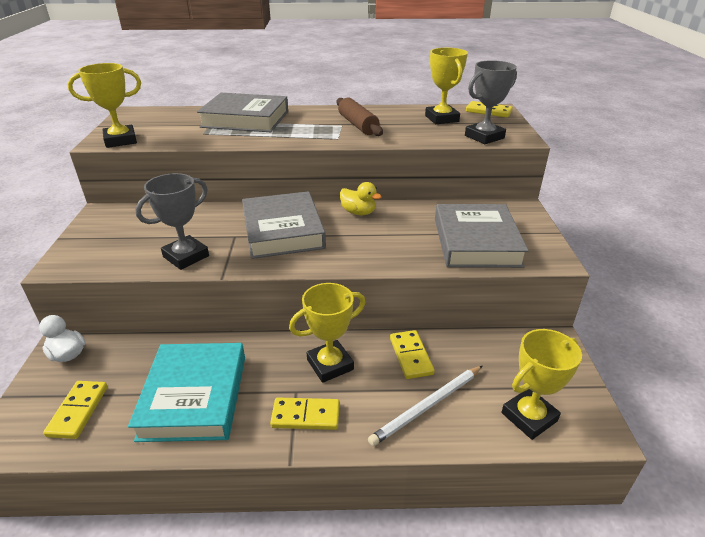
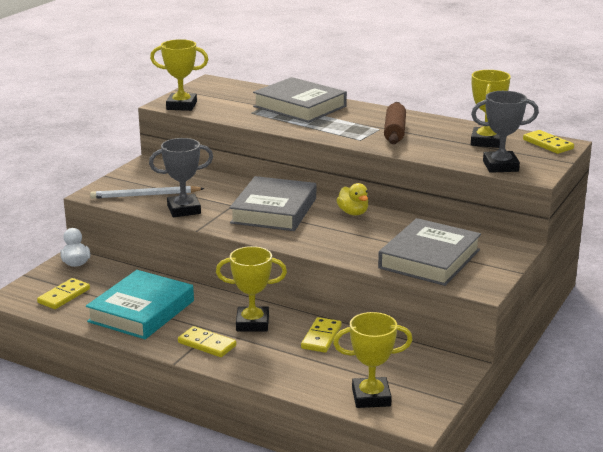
camera: 30 degrees right, 10 degrees down
(427, 406) = (299, 367): white pencil -> white pencil (145, 195)

